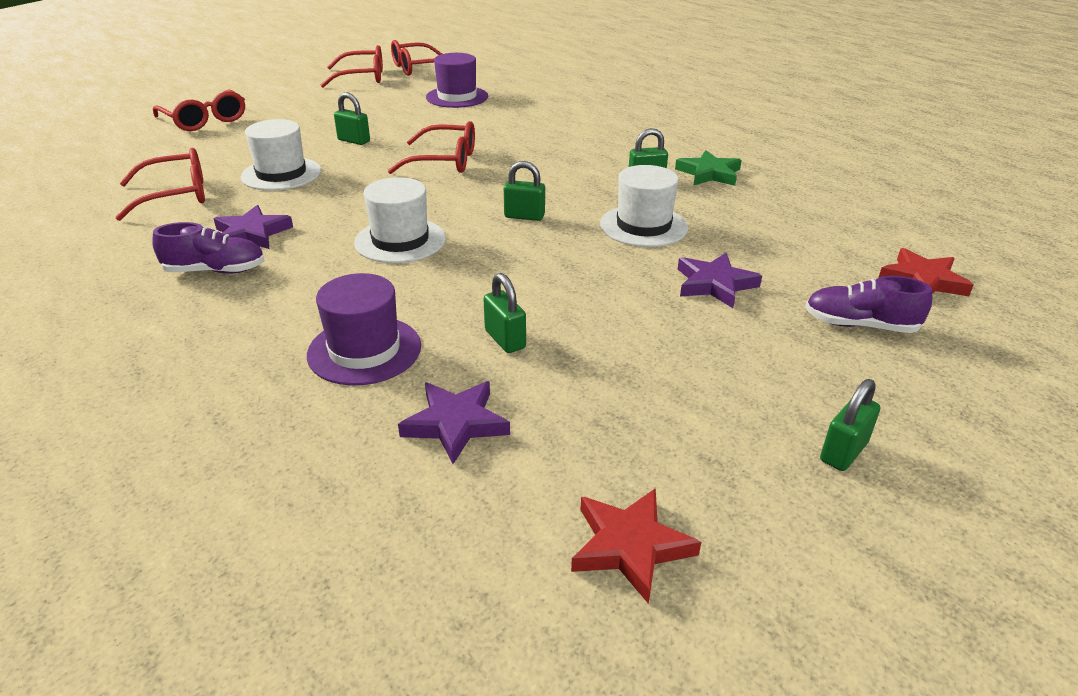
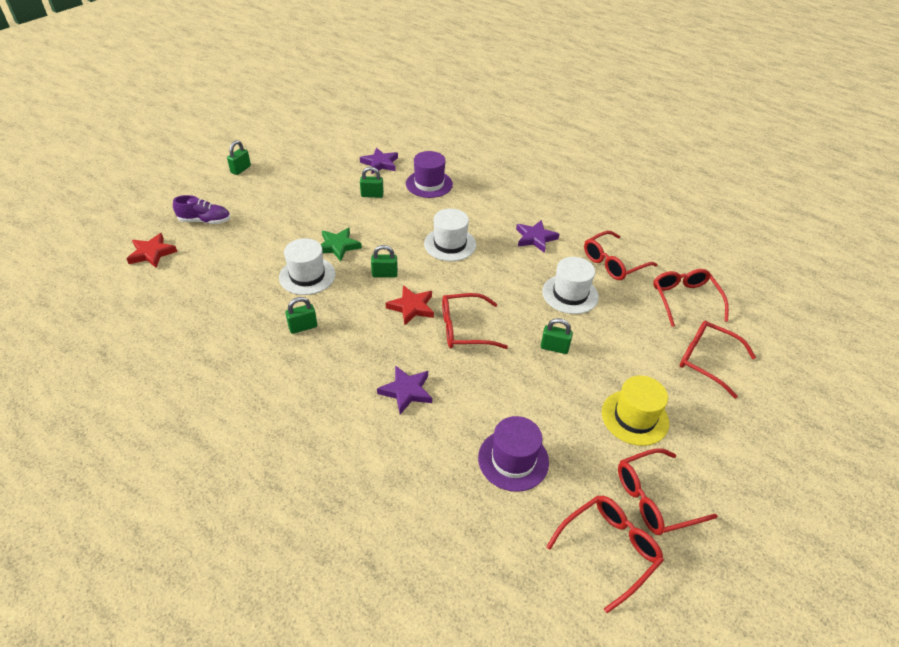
camera: 165 degrees right, 10 degrees up
(145, 156) = (684, 300): none -> red glasses
(216, 271) = (528, 213): purple shoe -> none
(327, 103) = (634, 417): none -> yellow hat
(505, 339) = (372, 195): green padlock -> green padlock turned 45 degrees counterclockwise
(630, 546) = (317, 140): red star -> red star (411, 307)
(709, 173) = (251, 344): green star -> green star (338, 246)
(714, 284) = (271, 236): purple star -> purple star (406, 391)

